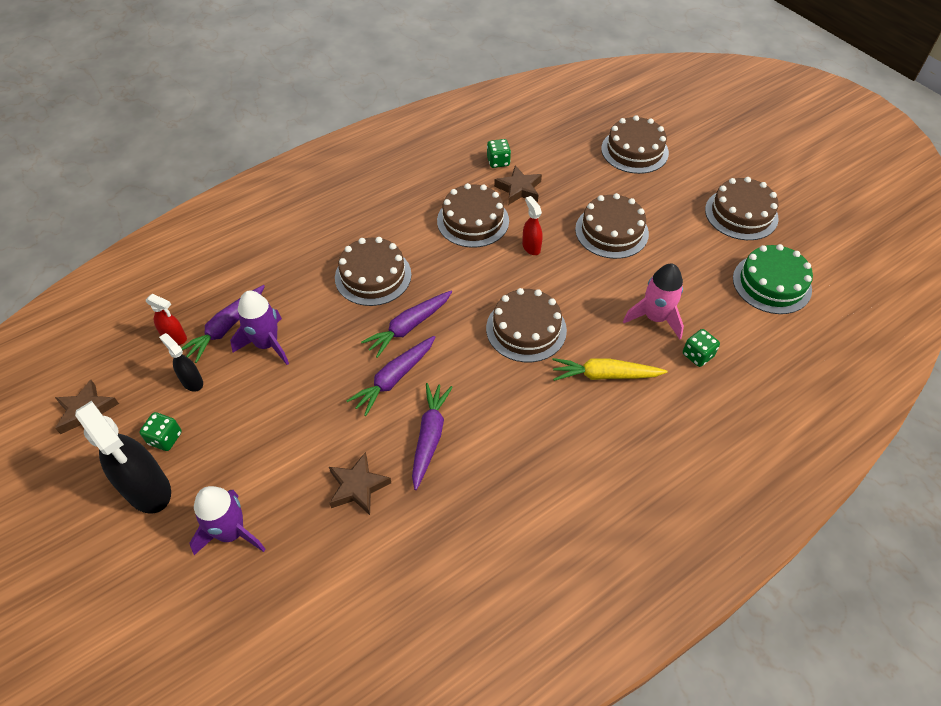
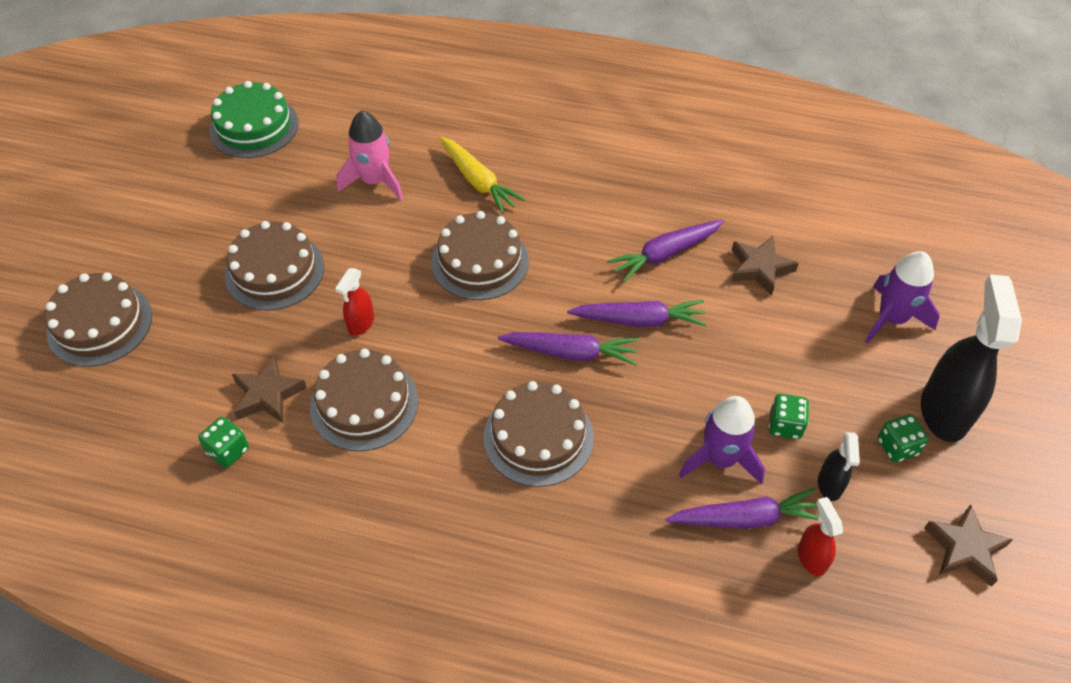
camera: 130 degrees left, 0 degrees up
(697, 355) = (395, 136): green dice -> green dice (785, 425)
(741, 214) = (158, 185): brown cake -> none

